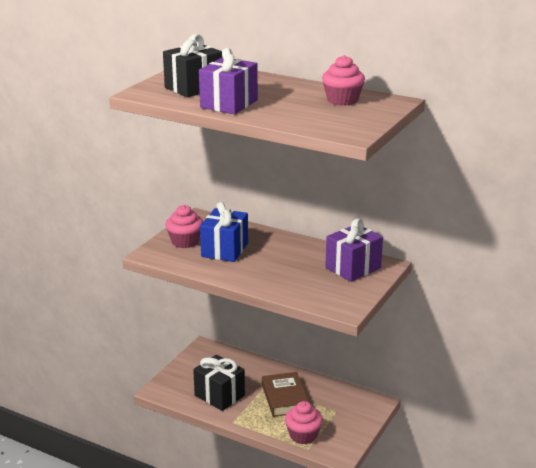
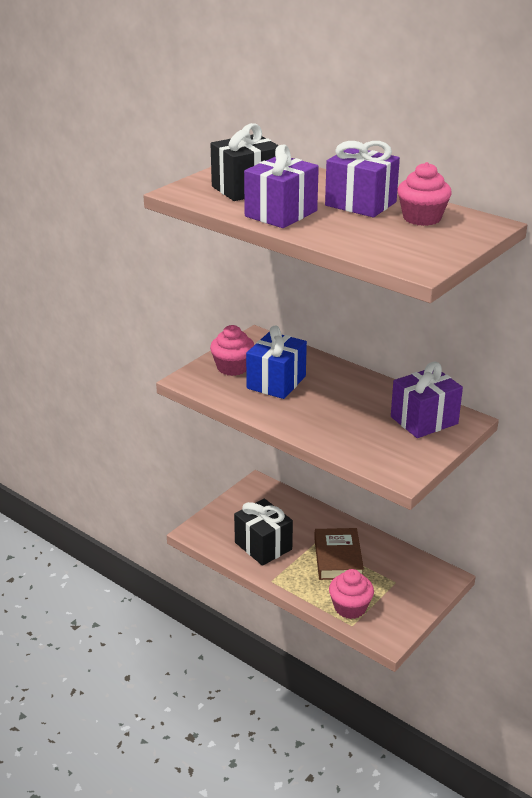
camera: 10 degrees right, 5 degrees up
(290, 93) = (360, 204): none -> purple gift

